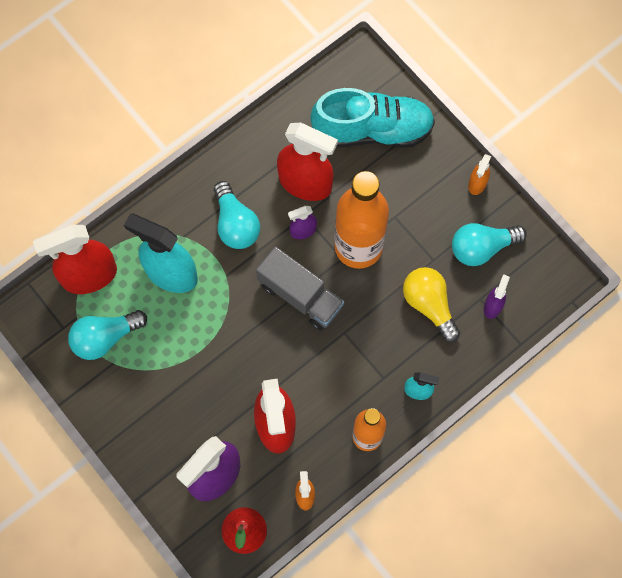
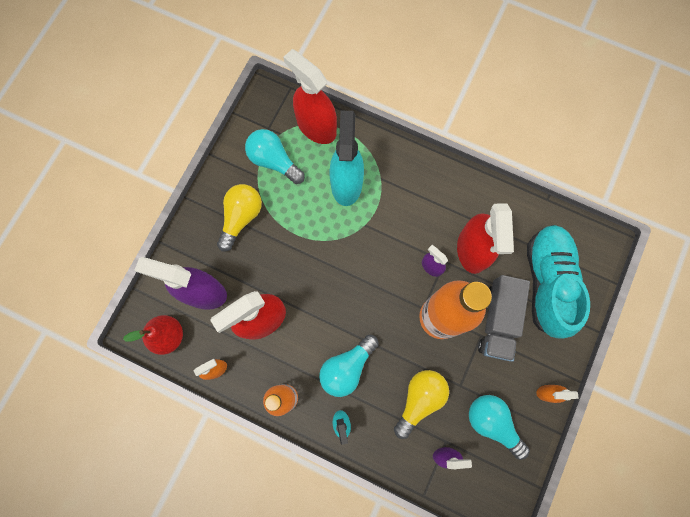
camera: 65 degrees right, 5 degrees up
(152, 400) = (241, 217): none -> yellow light bulb
(235, 224) = (410, 212): turquoise light bulb -> turquoise light bulb (347, 368)
(300, 296) = (376, 290): grey truck -> grey truck (498, 321)
(372, 130) = (547, 282): turquoise shoe -> turquoise shoe turned 150 degrees counterclockwise

